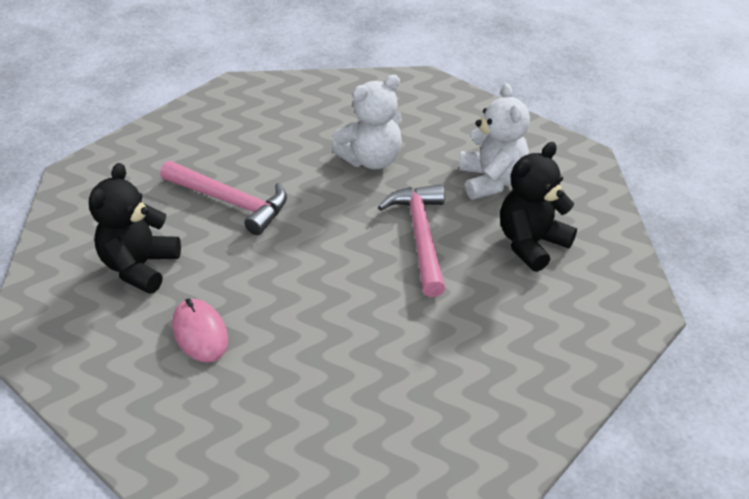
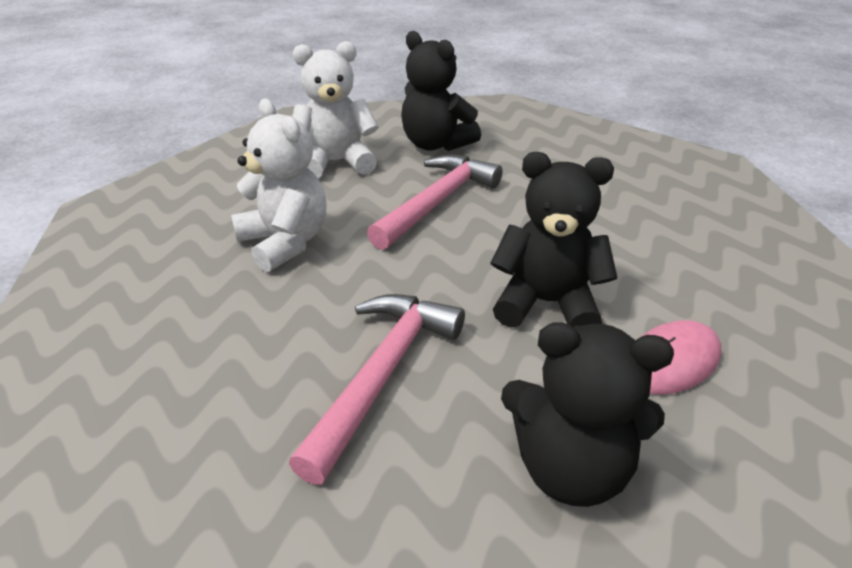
camera: 95 degrees left, 5 degrees down
(275, 281) = (546, 303): none -> black teddy bear
(420, 236) = (437, 202): pink hammer -> pink hammer turned 135 degrees clockwise

